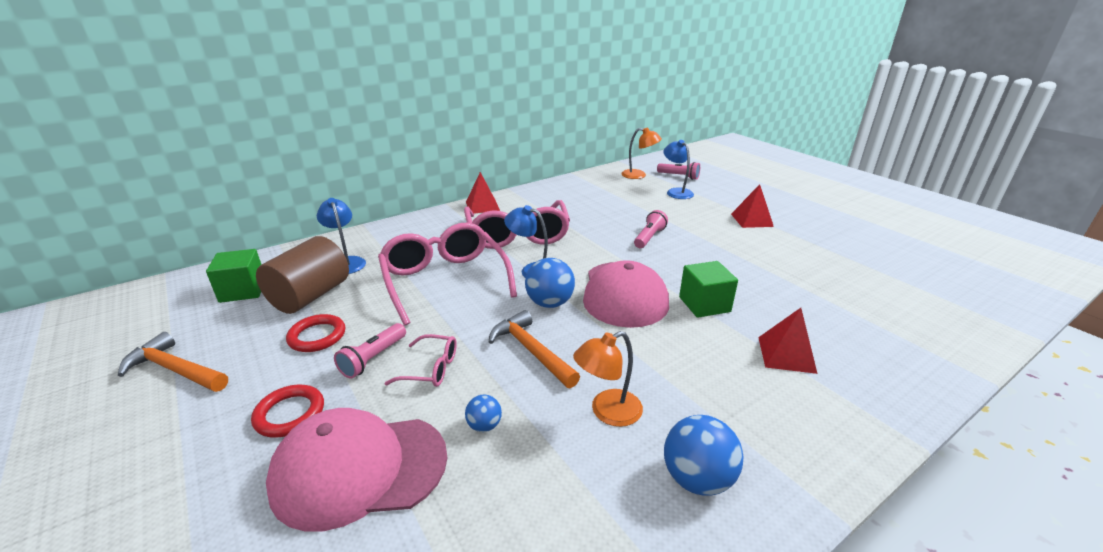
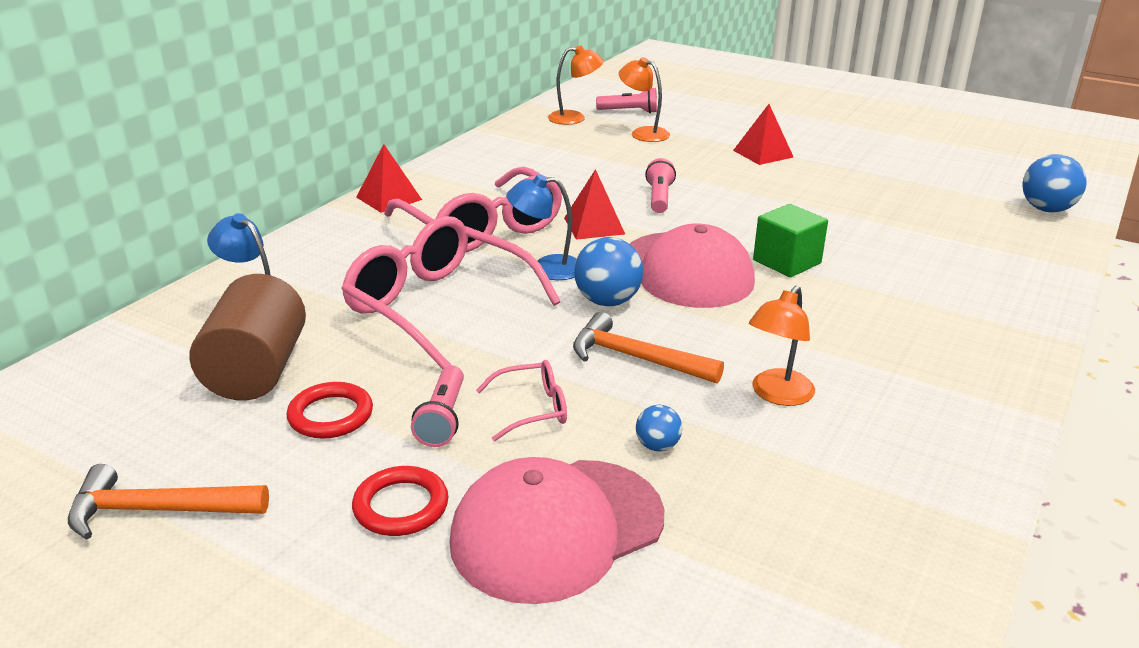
camera: 25 degrees left, 0 degrees up
(243, 290) = (132, 390): green cube -> none
(676, 192) = (643, 133): blue lamp -> orange lamp
(697, 479) = (911, 426): blue ball -> blue ball (1046, 209)
(786, 354) = (907, 293): red pyramid -> red pyramid (594, 225)

